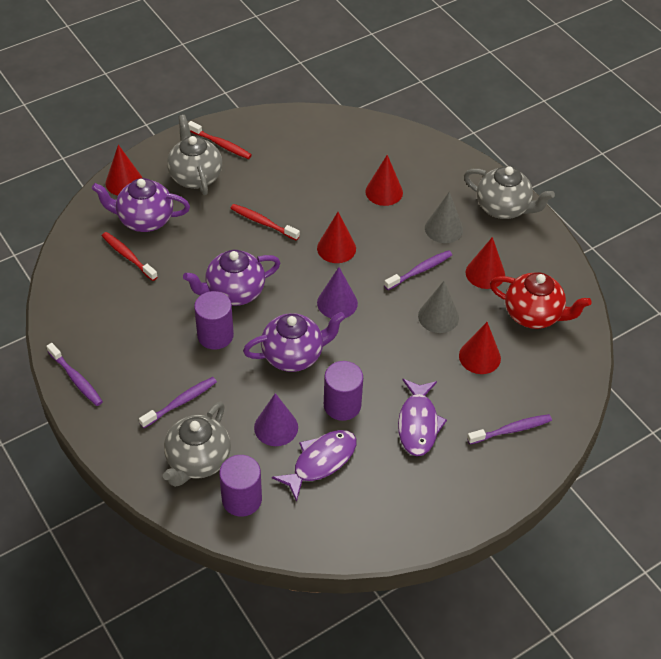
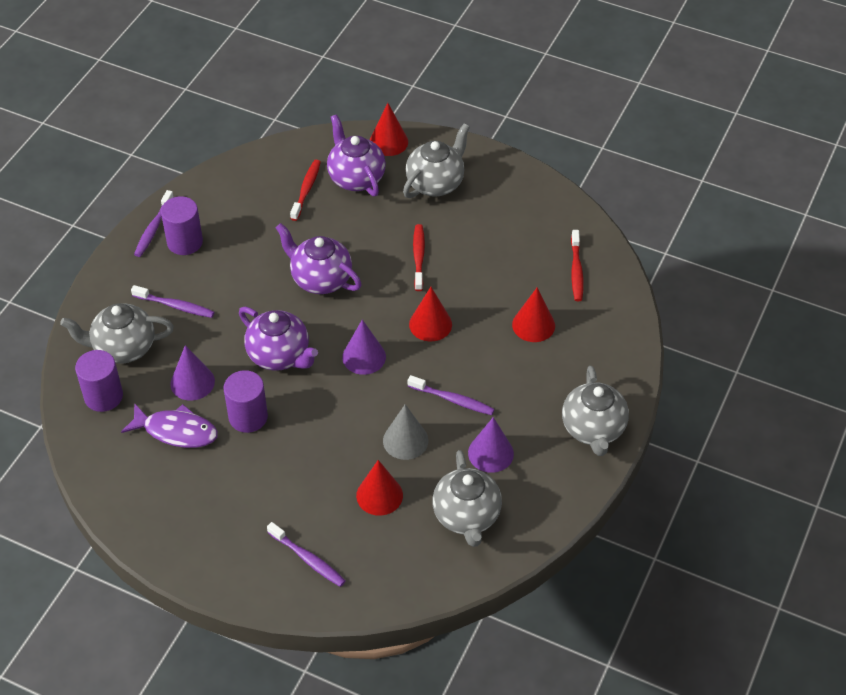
camera: 60 degrees right, 0 degrees up
(215, 335) = (262, 291): purple cylinder -> purple cylinder (185, 242)
(221, 144) = (490, 180): red toothbrush -> red toothbrush (576, 271)
(418, 424) = (265, 483): purple fish -> none
(444, 228) = (523, 393): grey cone -> none
(485, 273) = (490, 453): red cone -> purple cone
(533, 315) = (466, 516): red teapot -> grey teapot

